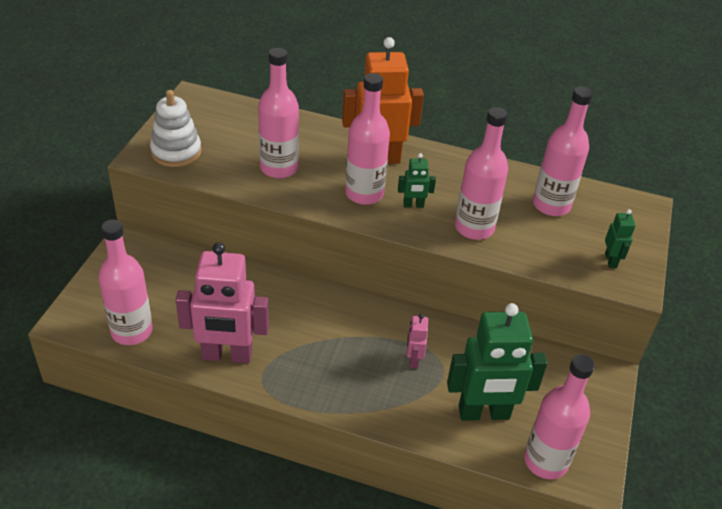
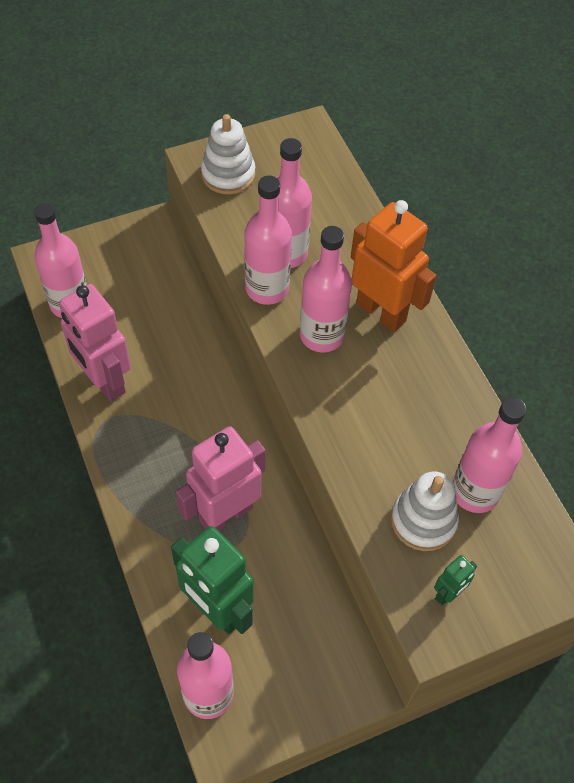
camera: 50 degrees right, 15 degrees up
(413, 205) = (347, 381): green robot -> none
(413, 360) = (225, 514): pink robot -> pink robot, size x2.23
(474, 228) = (369, 449): pink bottle -> pink bottle (267, 288)
(550, 238) = (423, 520): none -> white stacking toy

